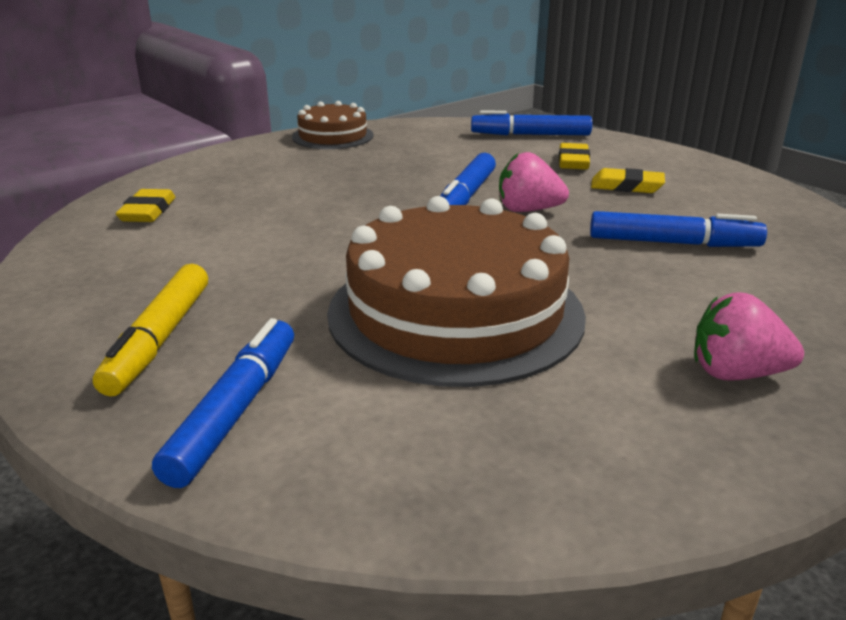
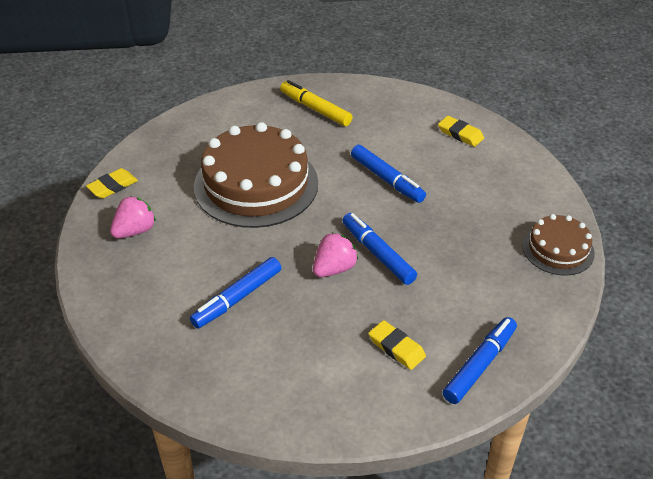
camera: 125 degrees right, 15 degrees up
(235, 411) = (251, 113): blue marker -> blue marker (387, 179)
(626, 186) = (327, 341): yellow eraser -> yellow eraser (112, 186)

